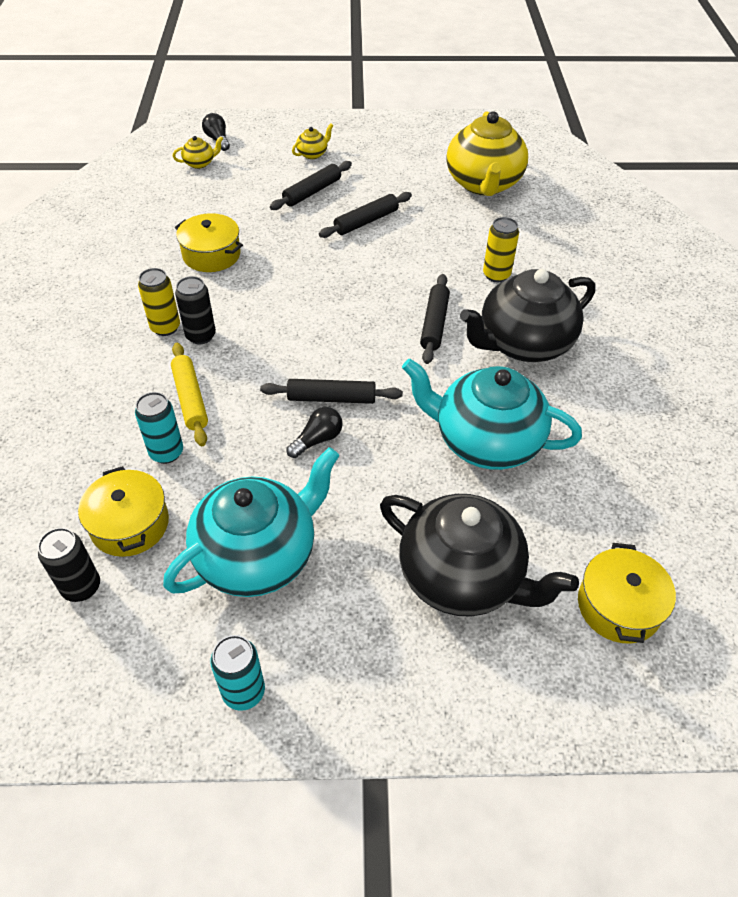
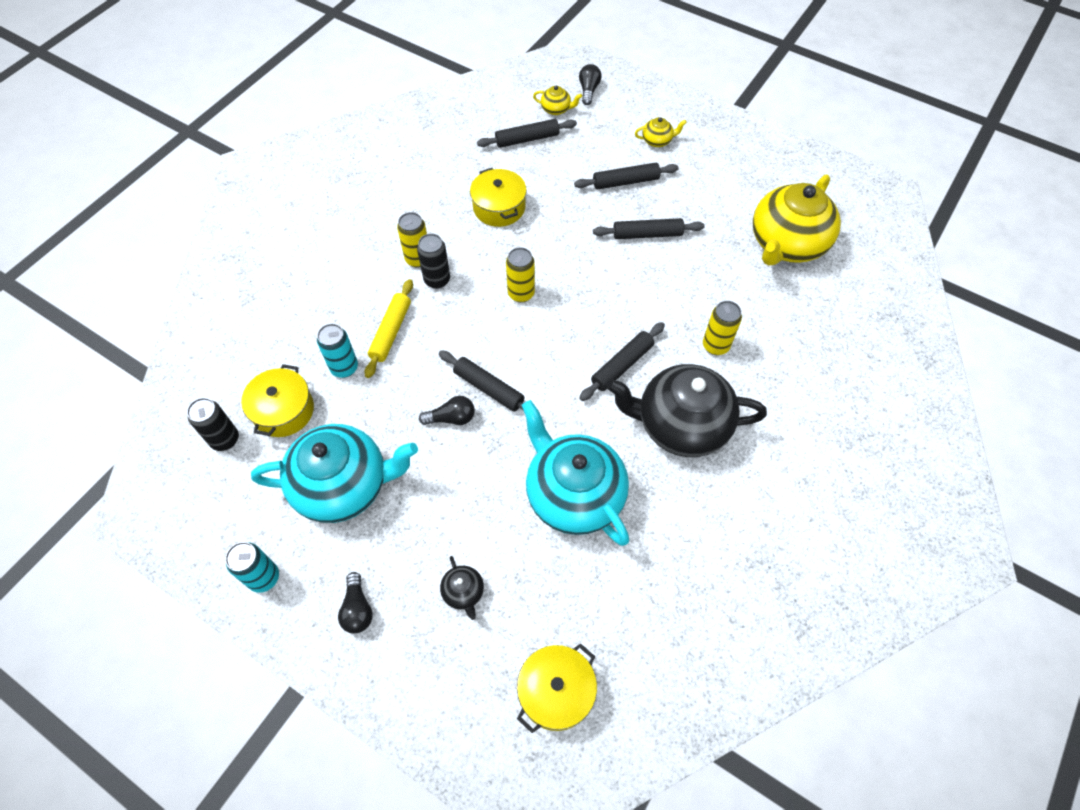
camera: 35 degrees right, 10 degrees up
(192, 194) = (527, 139): none -> black rolling pin
(293, 311) = (521, 293): none -> yellow can
(372, 657) = (357, 609): none -> black light bulb
(462, 577) = (463, 592): black teapot -> black teapot, size x0.41

